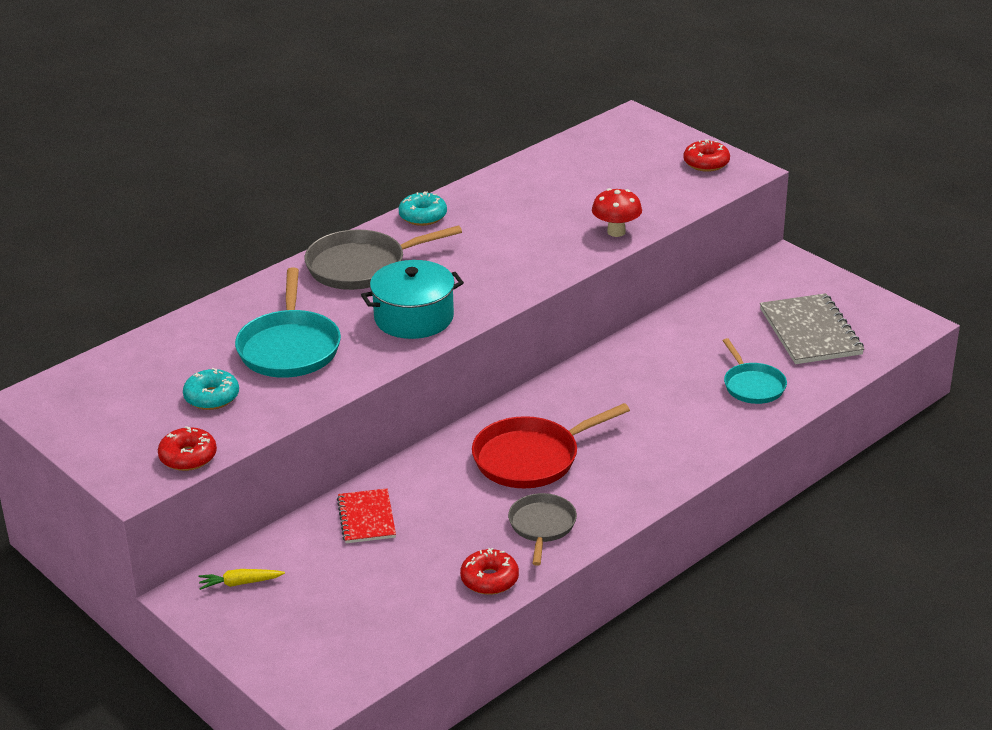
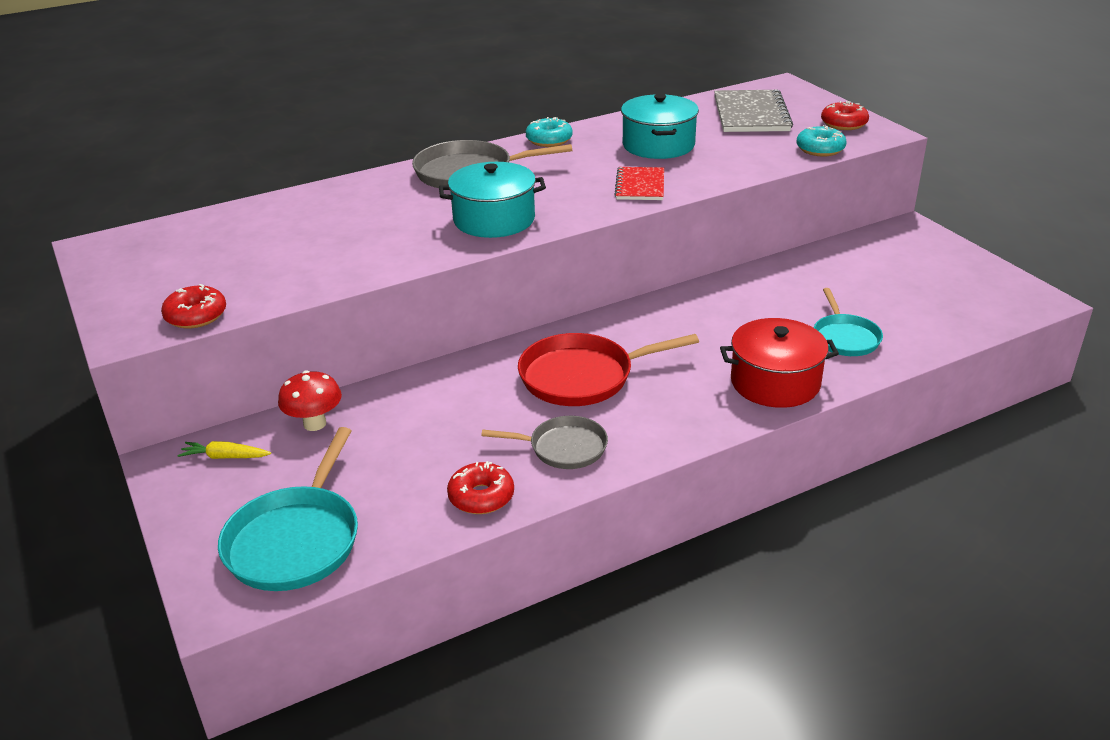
camera: 15 degrees right, 0 degrees up
(212, 397) = (257, 265): turquoise donut -> turquoise donut (820, 149)
(289, 348) = (359, 231): turquoise pan -> turquoise pan (296, 540)
(366, 518) = (386, 411): red notebook -> red notebook (640, 186)
(535, 210) = (658, 145): none -> turquoise pot
(542, 526) = (563, 448): grey pan -> grey pan turned 75 degrees clockwise
(616, 232) = (731, 169): red mushroom -> red mushroom (315, 424)
(704, 438) = (775, 382): none -> red pot
(810, 332) = (922, 294): grey notebook -> grey notebook (751, 114)

